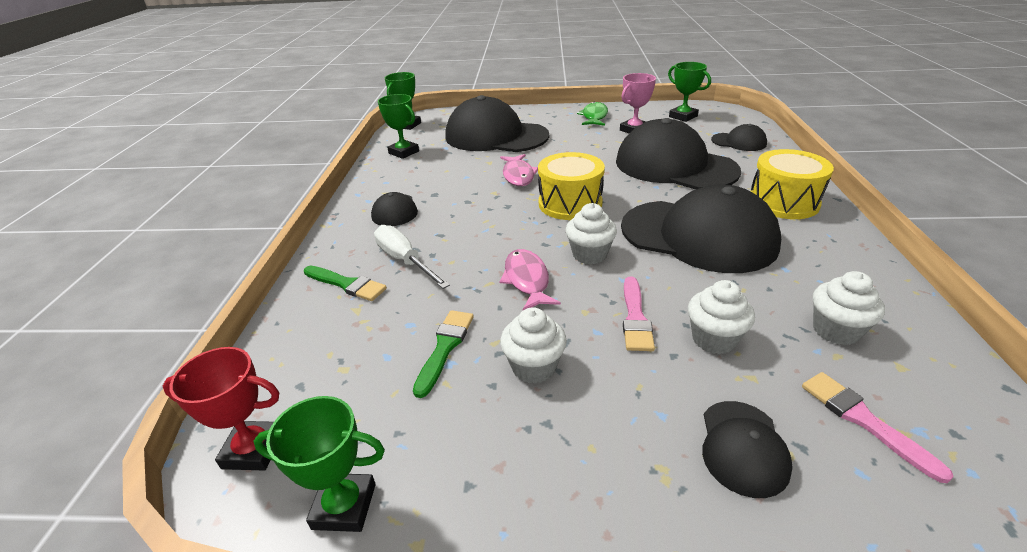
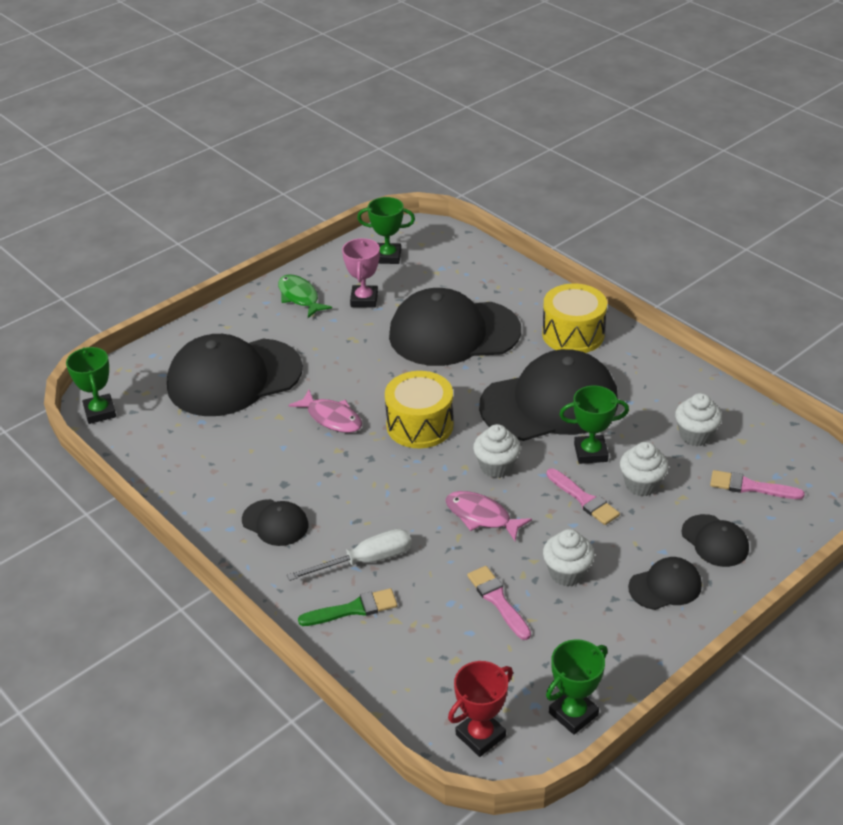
camera: 45 degrees left, 5 degrees up
(404, 152) = (164, 452): green trophy -> green trophy (590, 453)
(405, 260) = (366, 561): white screwdriver -> white screwdriver turned 150 degrees clockwise
(445, 348) = (498, 600): green brush -> pink brush
(739, 142) = (474, 273): black cap -> black cap (665, 586)

